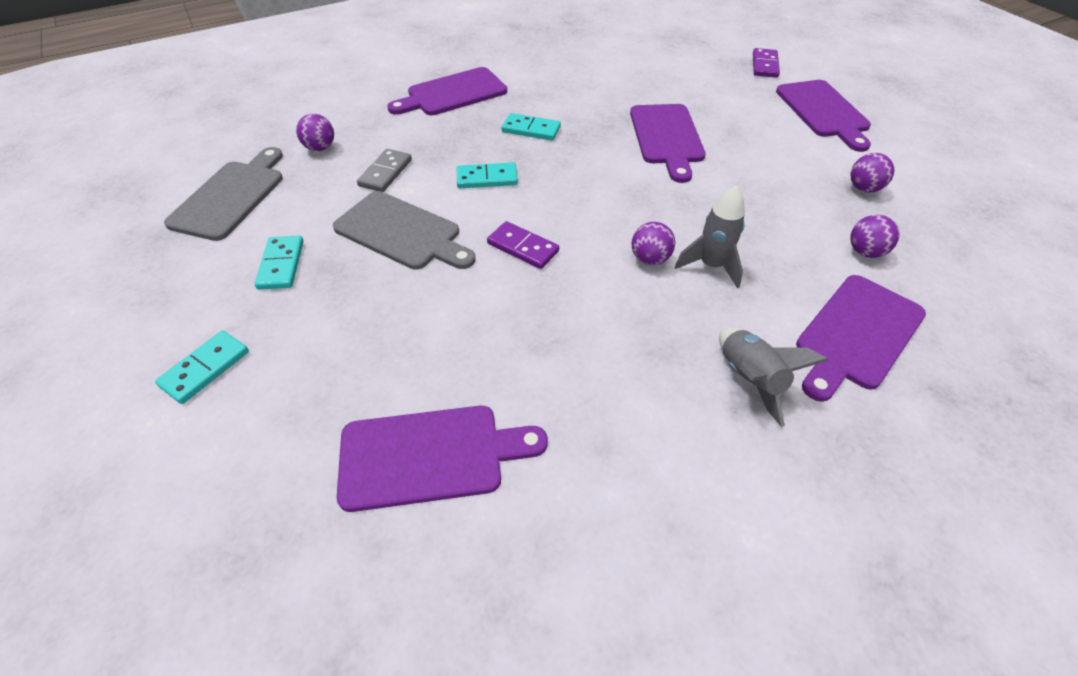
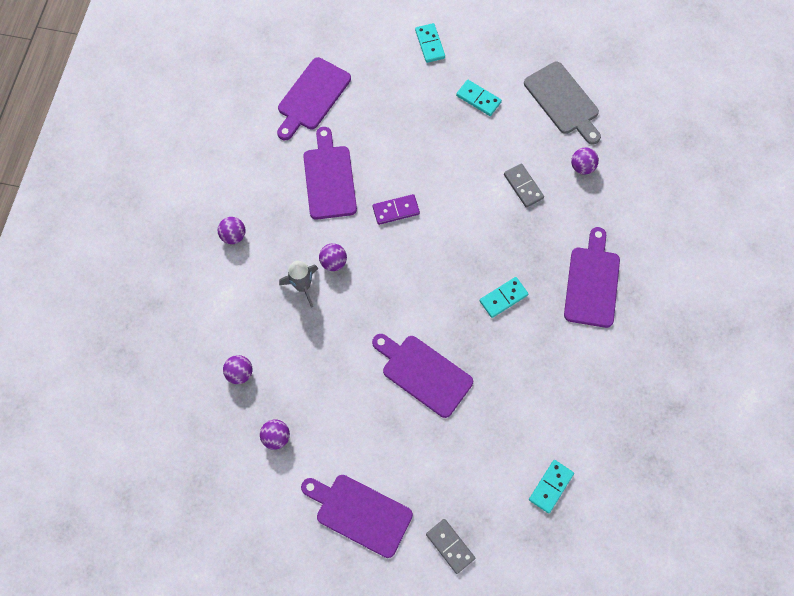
camera: 130 degrees right, 20 degrees up
(402, 232) = (458, 163): grey cutting board -> none
(487, 178) = (471, 235): turquoise domino -> turquoise domino (551, 486)
(749, 379) = (233, 235): grey rocket -> purple ball
(765, 65) = (450, 546): purple domino -> grey domino
(857, 334) = (208, 305): purple cutting board -> purple cutting board (329, 178)

